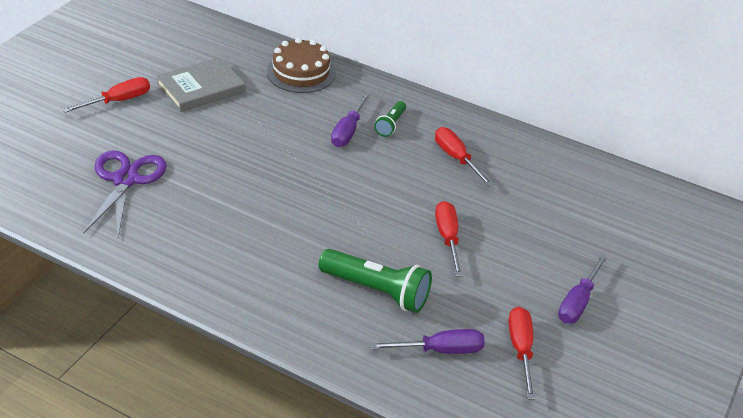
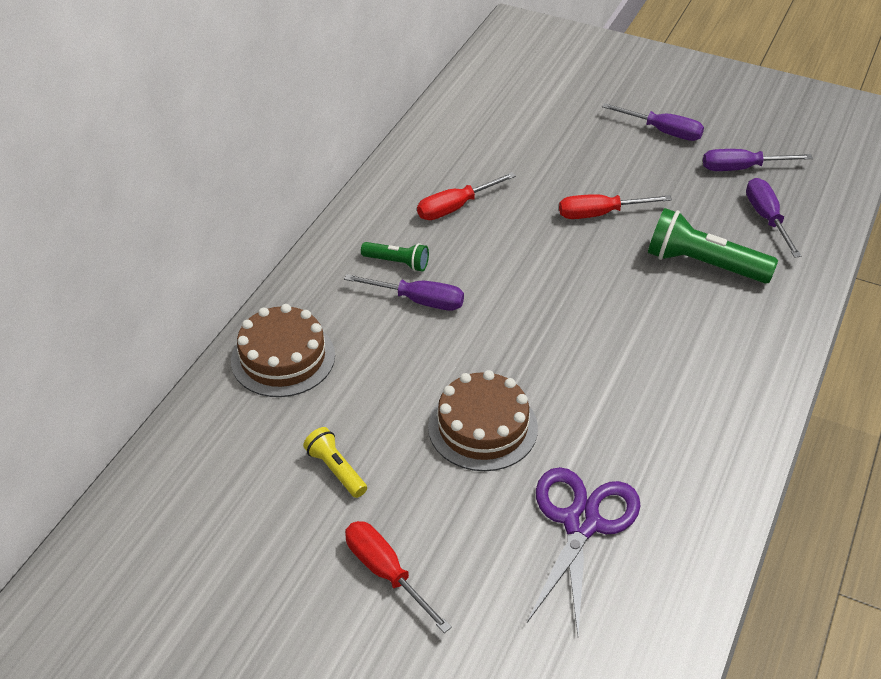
camera: 90 degrees left, 5 degrees up
(126, 180) = (581, 523): purple scissors -> purple scissors turned 105 degrees clockwise
(201, 88) = (336, 470): grey book -> yellow flashlight
(220, 148) = (482, 427): none -> brown cake
(376, 291) = (703, 264): green flashlight -> green flashlight turned 90 degrees counterclockwise
(520, 349) = (741, 168): red screwdriver -> purple screwdriver

